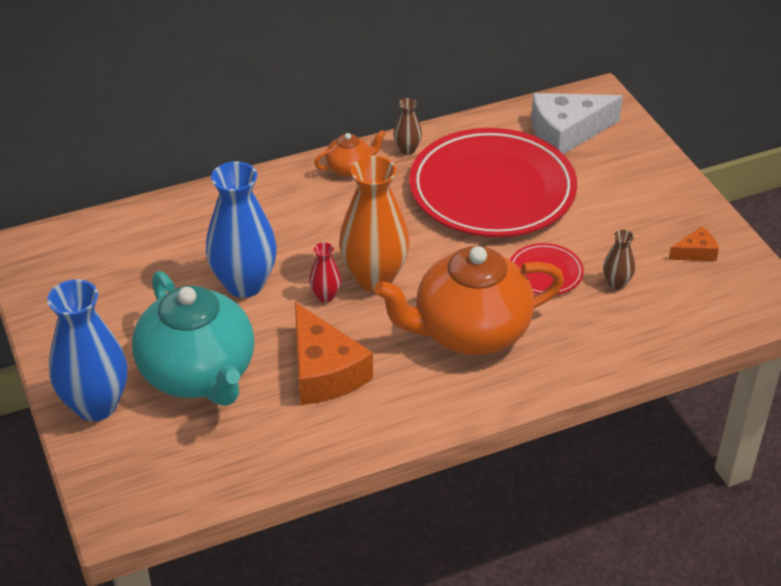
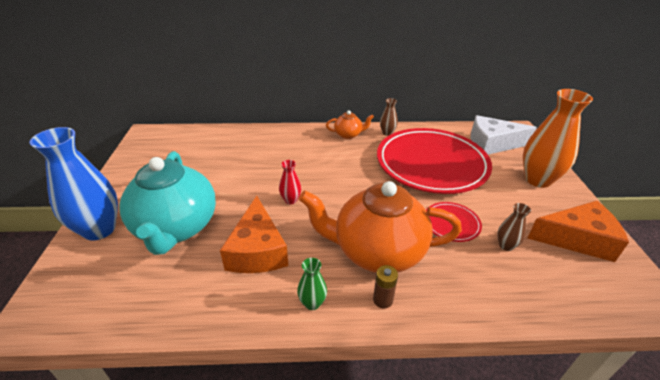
camera: 20 degrees right, 5 degrees down
(244, 284) = (246, 180): blue vase -> none
(374, 278) = (329, 197): orange vase -> orange vase (538, 179)
(423, 408) = (312, 303): none -> green vase
(498, 383) = (383, 300): none -> brown battery
(695, 252) = (577, 239): orange cheese -> orange cheese, size x2.06

